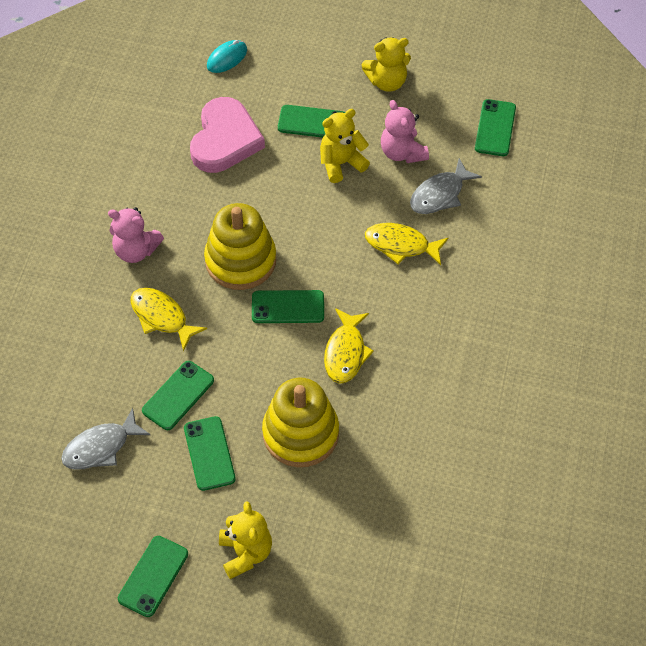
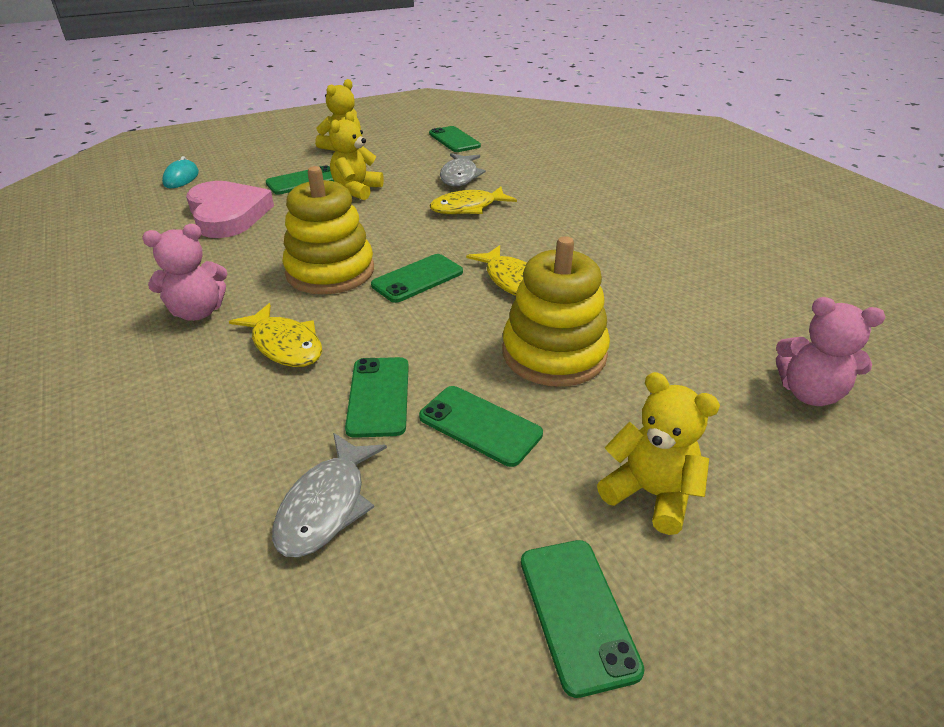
camera: 40 degrees left, 20 degrees down
(162, 317) = (285, 345): yellow fish -> yellow fish turned 135 degrees counterclockwise
(402, 152) = (401, 169): pink teddy bear -> pink teddy bear (809, 393)

